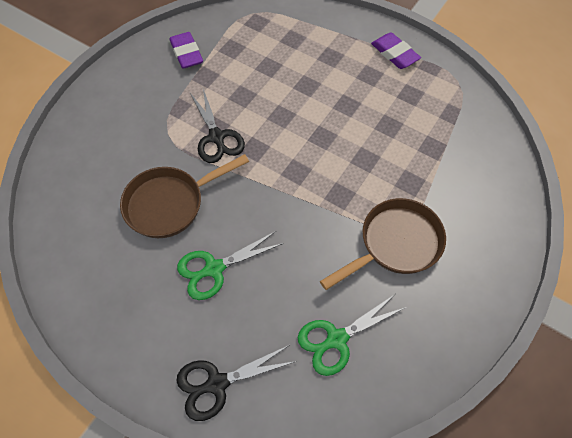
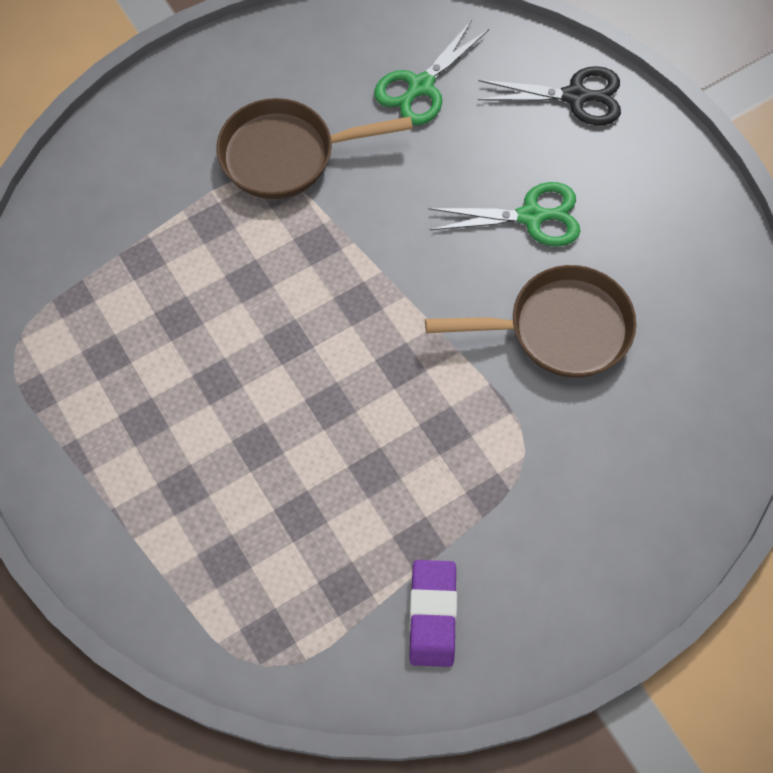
camera: 155 degrees left, 5 degrees up
(216, 137) = (450, 410): black scissors -> none
(336, 339) = (421, 86): green scissors -> green scissors turned 135 degrees clockwise
(394, 54) = (72, 446): purple eraser -> none

